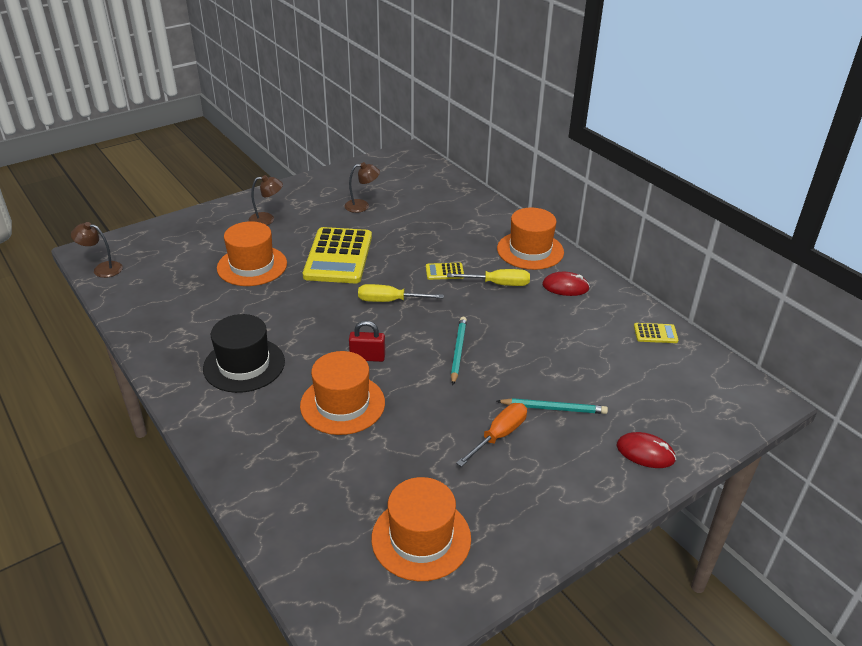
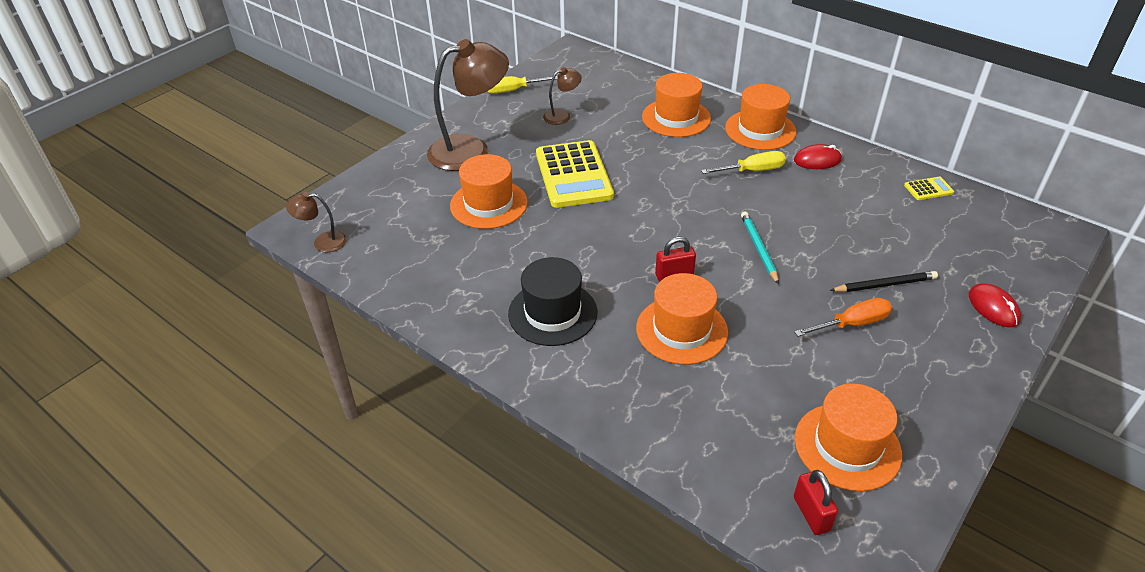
camera: 15 degrees left, 5 degrees up
(267, 219) = (471, 150): brown lamp -> brown lamp, size x2.13
(349, 586) = (811, 514): none -> red padlock
(389, 301) = (656, 211): yellow screwdriver -> yellow screwdriver (513, 90)
(444, 272) = (691, 169): yellow calculator -> none
(460, 226) = (676, 118): none -> orange hat
(499, 435) = (852, 323): orange screwdriver -> orange screwdriver turned 45 degrees clockwise
(553, 408) = (884, 285): turquoise pencil -> black pencil
(645, 453) = (993, 307): red mouse -> red mouse turned 60 degrees clockwise

